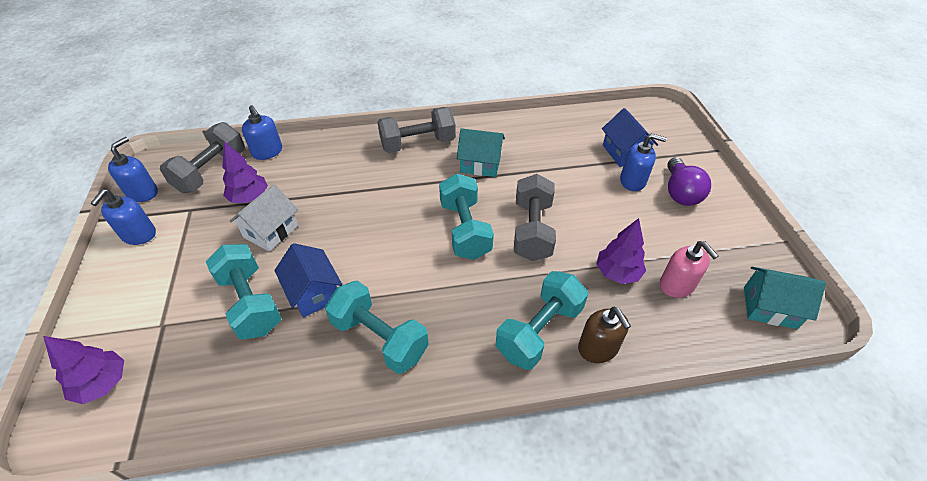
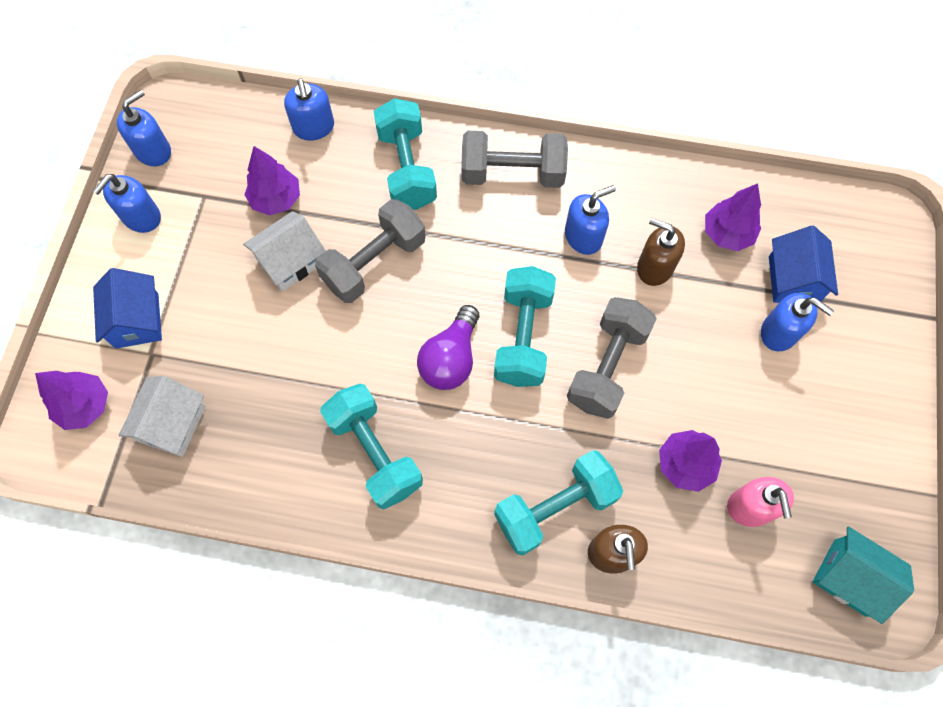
camera: 20 degrees right, 20 degrees up
(192, 372) = (172, 424): none -> white house
(211, 171) = (238, 140): grey dumbbell -> grey dumbbell (374, 263)
(251, 303) = (247, 357): turquoise dumbbell -> turquoise dumbbell (407, 168)
(314, 292) = (319, 367): blue house -> blue house (137, 320)
(480, 164) = (583, 237): turquoise house -> blue soap dispenser
(535, 168) = (654, 267): none -> brown soap dispenser
(571, 140) = (727, 234): none -> purple tree
(680, 192) = (835, 372): purple light bulb -> purple light bulb (451, 359)

